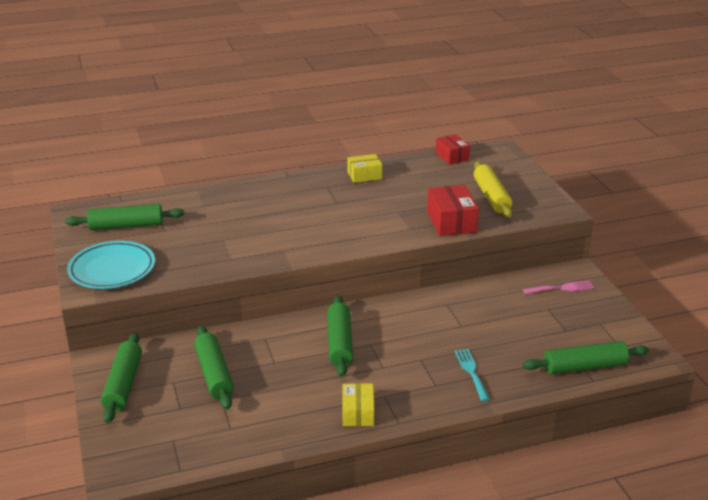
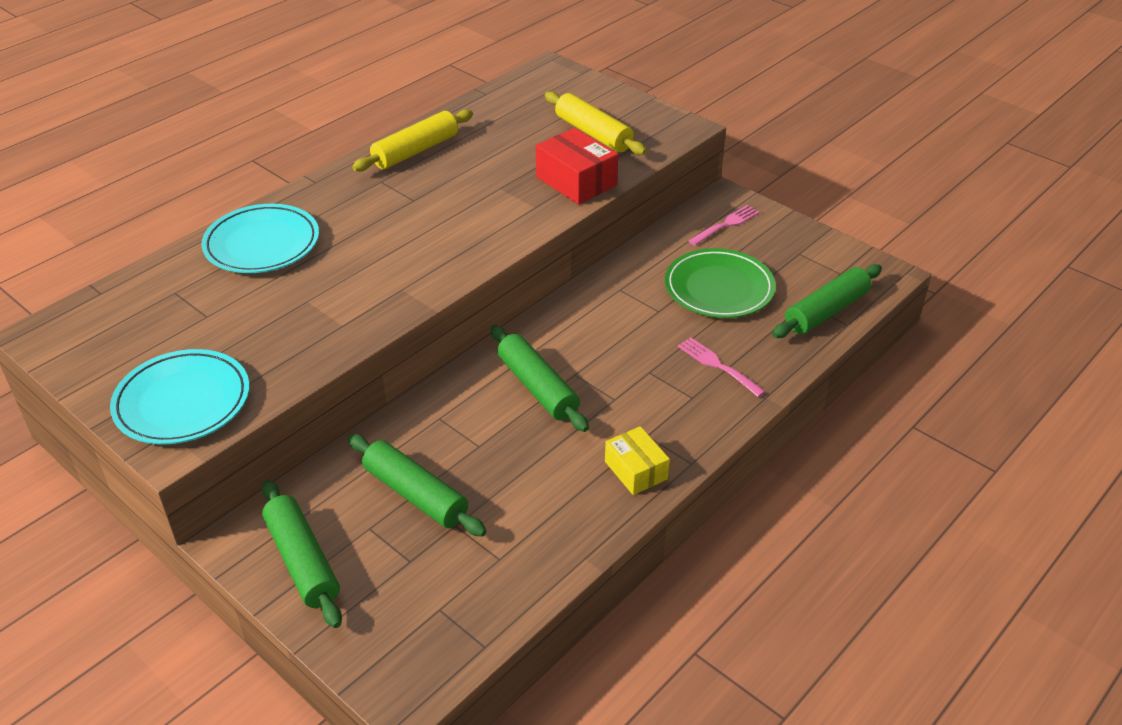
camera: 30 degrees left, 10 degrees up
(126, 226) = (144, 329): green rolling pin -> none
(227, 201) = (262, 244): none -> turquoise plate
(364, 175) = (415, 151): yellow box -> yellow rolling pin
(452, 156) = (501, 93): red box -> none
(471, 372) = (718, 365): turquoise fork -> pink fork
(517, 326) = (719, 288): none -> green plate

